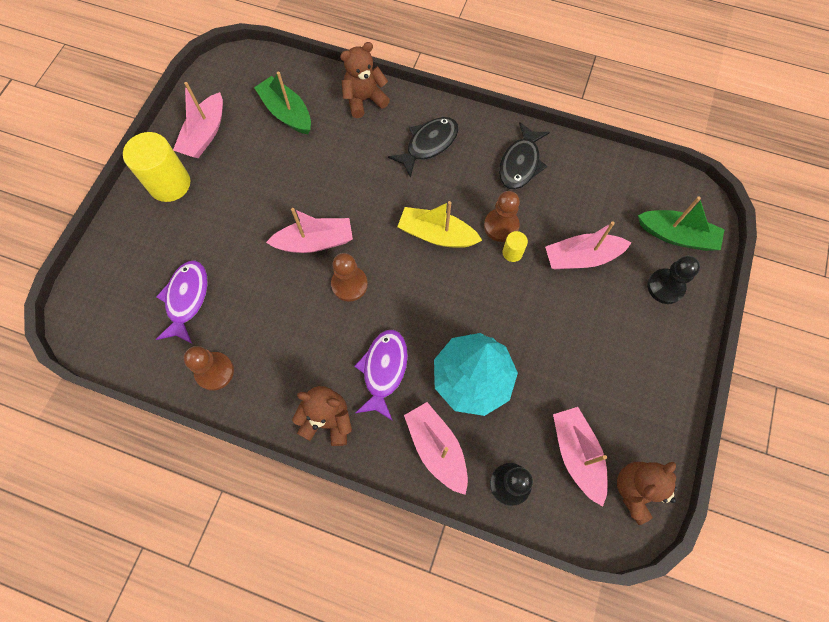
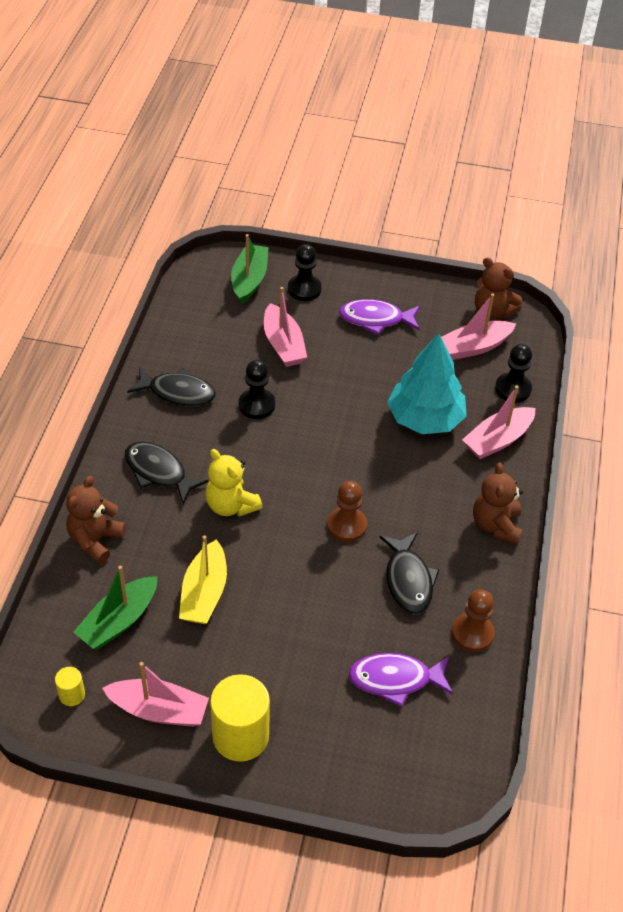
camera: 100 degrees left, 20 degrees down
(281, 327) = (408, 580): none -> black fish
(315, 242) = (300, 564): pink boat -> none
(364, 100) = (95, 540): brown teddy bear -> brown teddy bear turned 60 degrees clockwise
(384, 370) = (434, 486): purple fish -> purple fish (375, 319)
(385, 195) = (231, 505): none -> yellow teddy bear
(437, 235) = (275, 456): yellow boat -> yellow boat (204, 593)
(501, 226) = (257, 405): brown pawn -> black pawn
(512, 252) = (286, 395): yellow cylinder -> yellow cylinder (72, 695)

